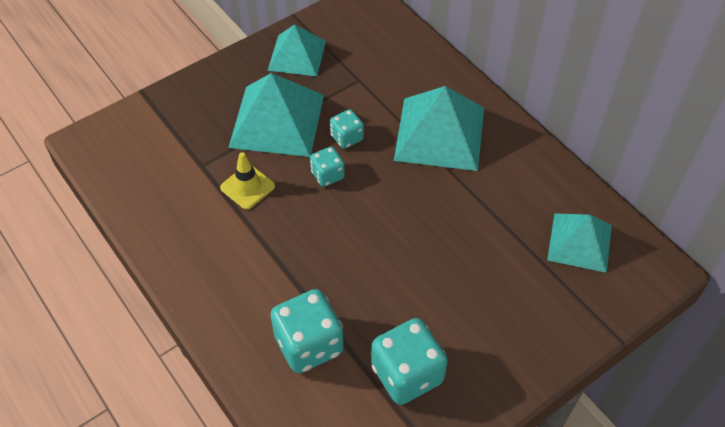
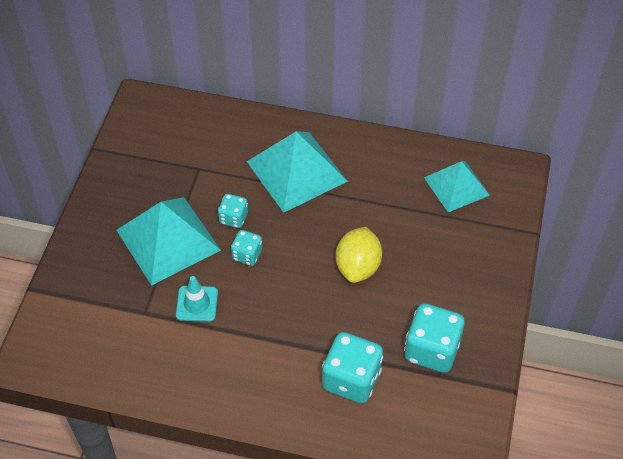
camera: 40 degrees left, 0 degrees up
(247, 187) = (197, 304): yellow traffic cone -> turquoise traffic cone
(297, 55) = (131, 179): turquoise pyramid -> none
(413, 251) = (358, 267): none -> yellow lemon

